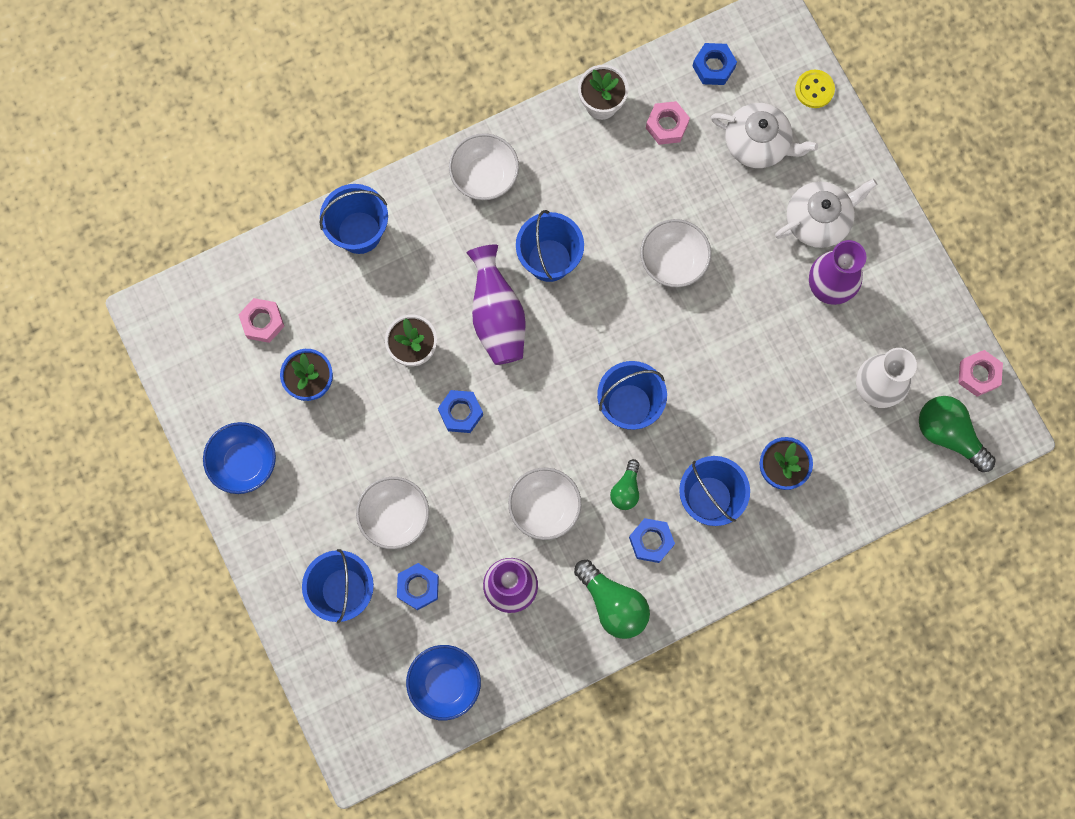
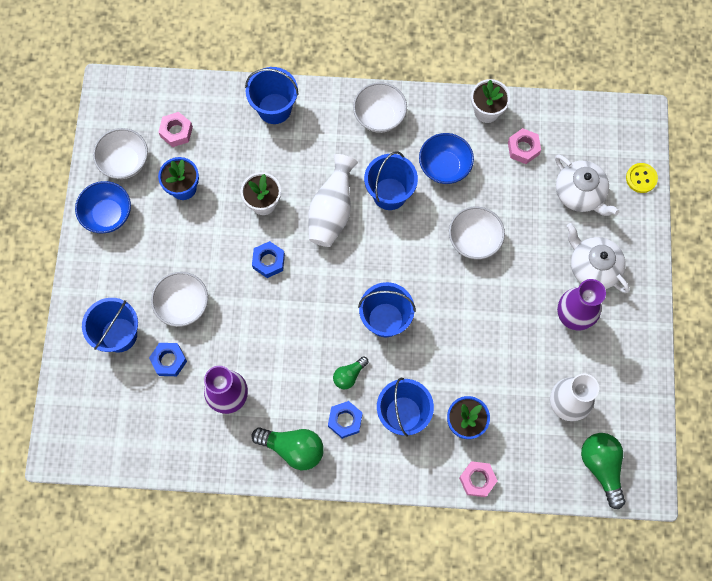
camera: 30 degrees right, 5 degrees down
(445, 683) = (146, 435): blue bowl -> blue bowl (444, 166)
(497, 316) = (332, 211): purple vase -> white vase
(544, 507) = (286, 356): white bowl -> white bowl (125, 162)
(613, 604) = (293, 448): green light bulb -> green light bulb turned 60 degrees counterclockwise
(713, 67) = (578, 127): blue nut -> none
(818, 220) = (593, 267): white teapot -> white teapot turned 135 degrees counterclockwise
(978, 375) = (647, 437): pink nut -> pink nut (477, 480)

